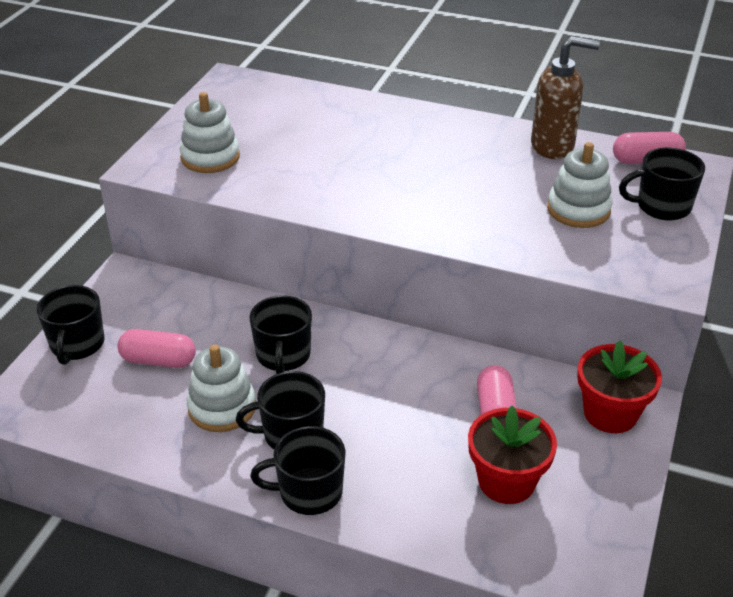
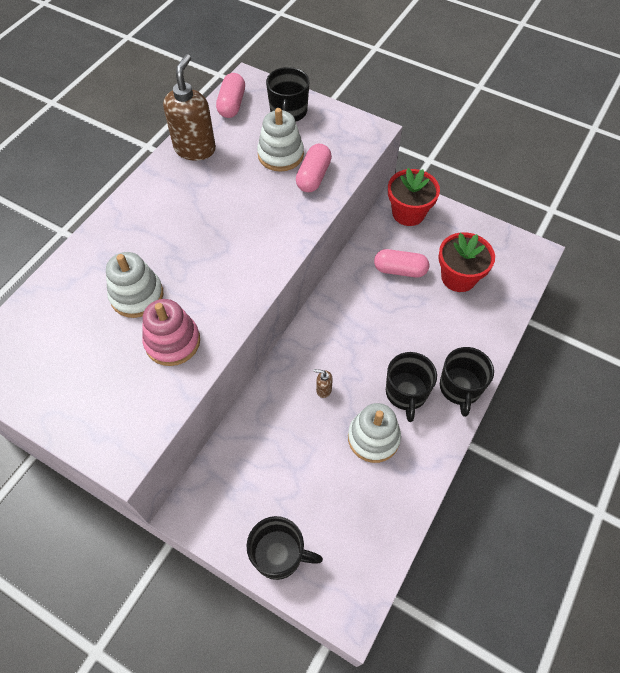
camera: 80 degrees left, 20 degrees up
(158, 360) = (312, 484): pink capsule -> pink capsule (313, 176)
(210, 157) = (125, 393): white stacking toy -> white stacking toy (137, 295)
(274, 174) = (172, 342): none -> pink stacking toy
(283, 355) = (323, 390): black mug -> brown soap dispenser

